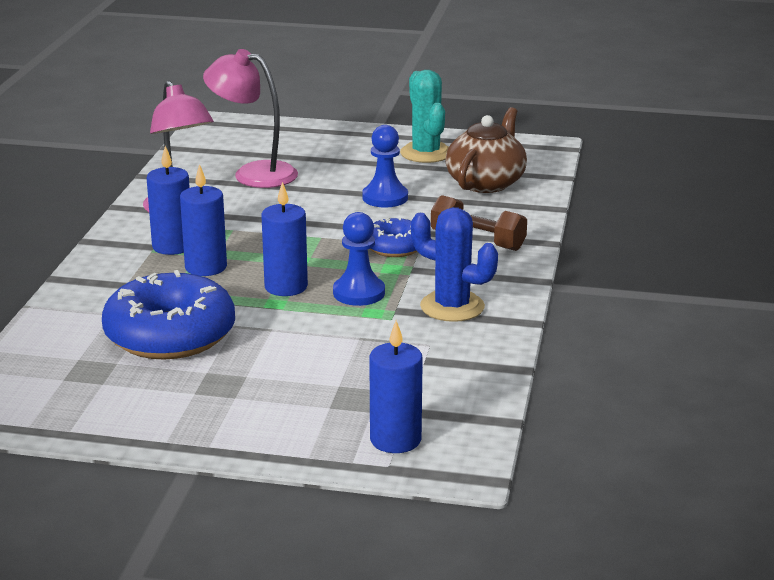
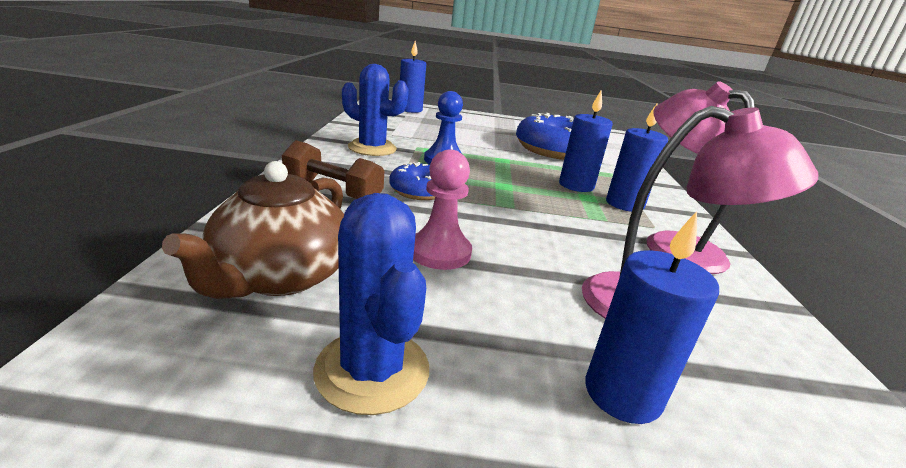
camera: 170 degrees right, 0 degrees up
(286, 287) = (501, 168): blue candle -> blue candle (622, 394)
(385, 198) = (439, 252): blue pawn -> pink pawn
(426, 153) = (372, 370): turquoise cactus -> blue cactus

